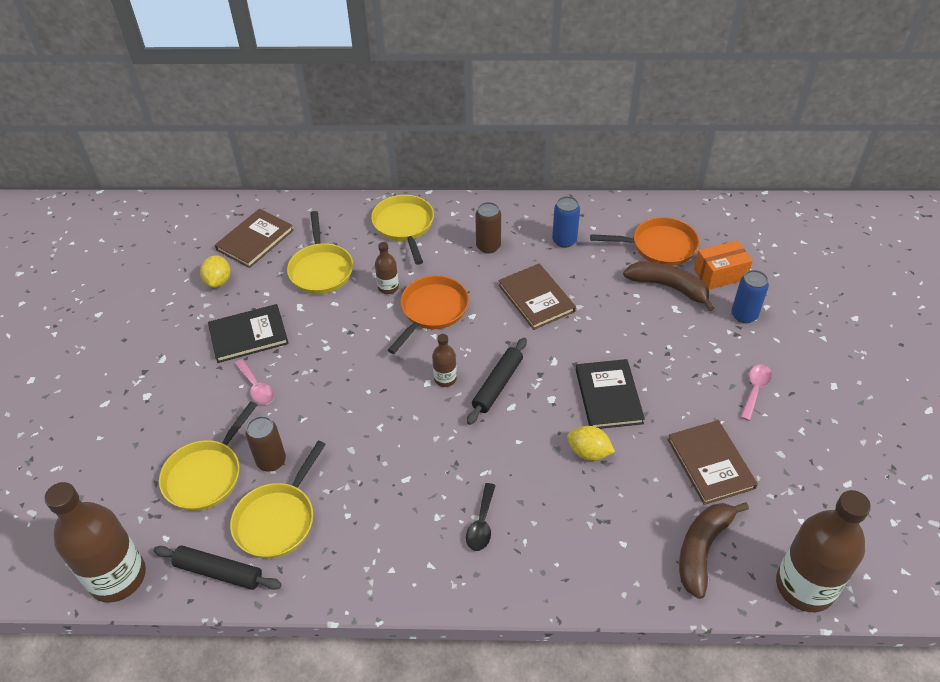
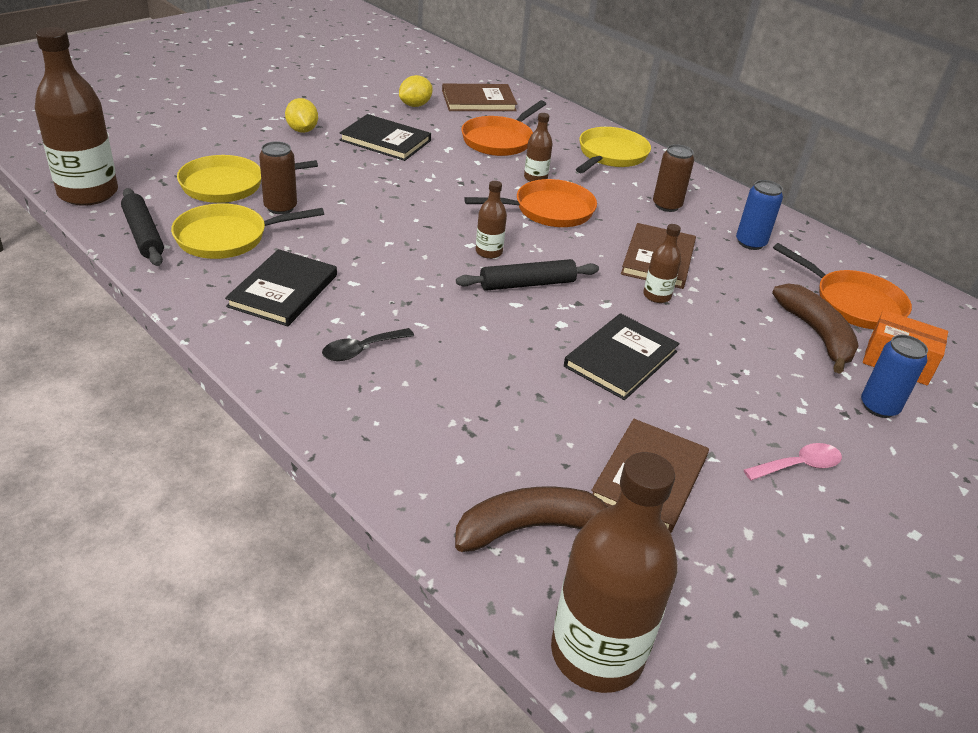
camera: 40 degrees right, 10 degrees down
(256, 387) = (341, 167): pink spoon -> none
(321, 269) = (499, 140): yellow pan -> orange pan
(376, 526) = (283, 291): none -> black book
(569, 330) = (657, 296): none -> brown bottle
(588, 452) = (535, 379): yellow lemon -> yellow lemon (302, 130)

